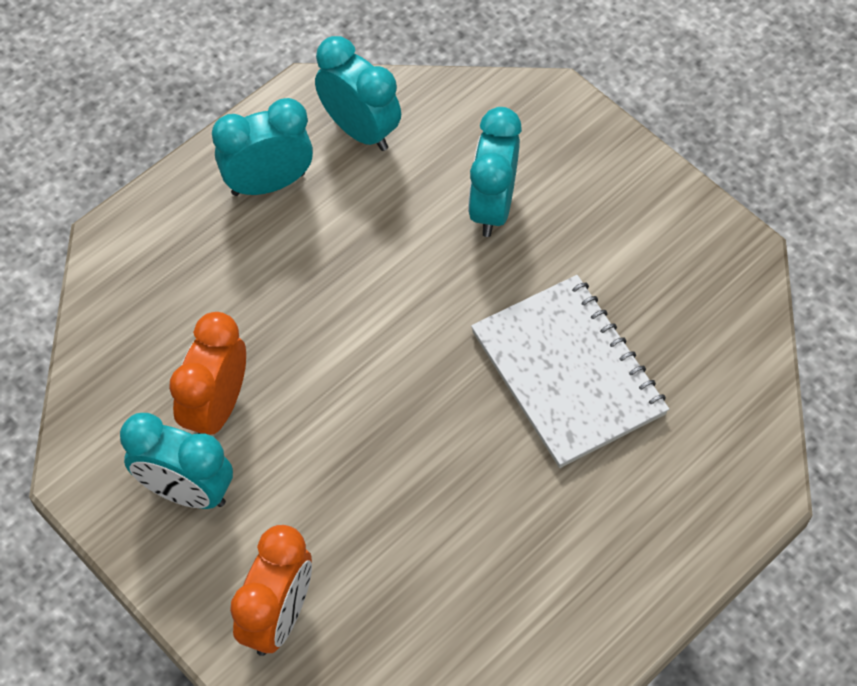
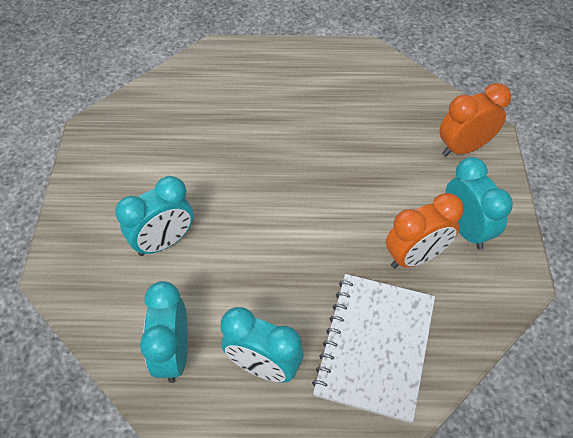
camera: 135 degrees left, 5 degrees down
(567, 373) = (231, 141): white notebook -> white notebook (375, 346)

